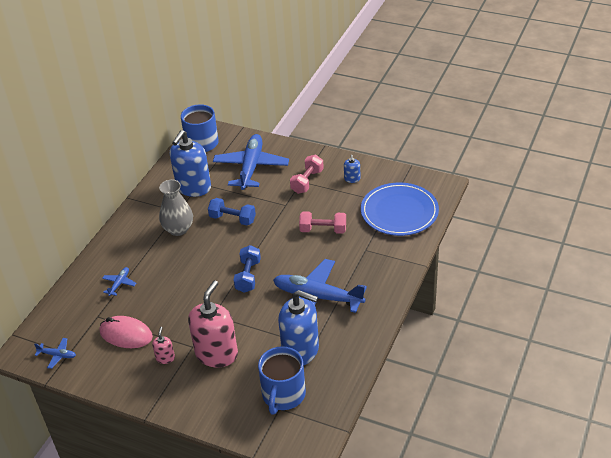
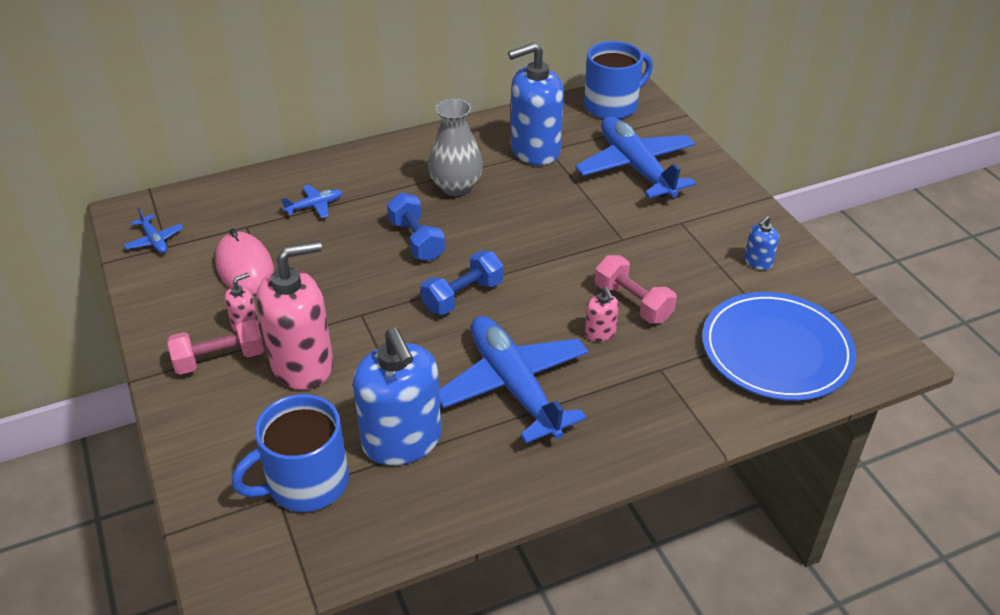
camera: 40 degrees right, 0 degrees up
(232, 219) = (534, 215): blue dumbbell -> blue dumbbell (416, 240)
(251, 167) = (635, 167): blue plane -> blue plane turned 75 degrees counterclockwise
(307, 181) = (689, 227): pink dumbbell -> pink dumbbell (220, 359)
(325, 251) = (600, 333): none -> pink soap dispenser

